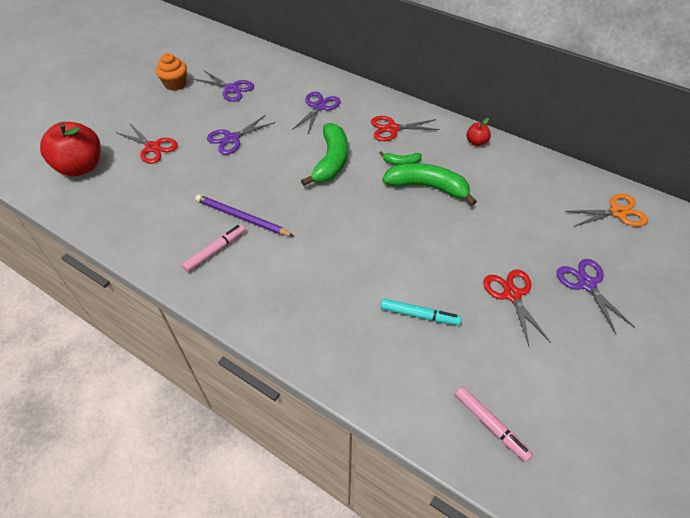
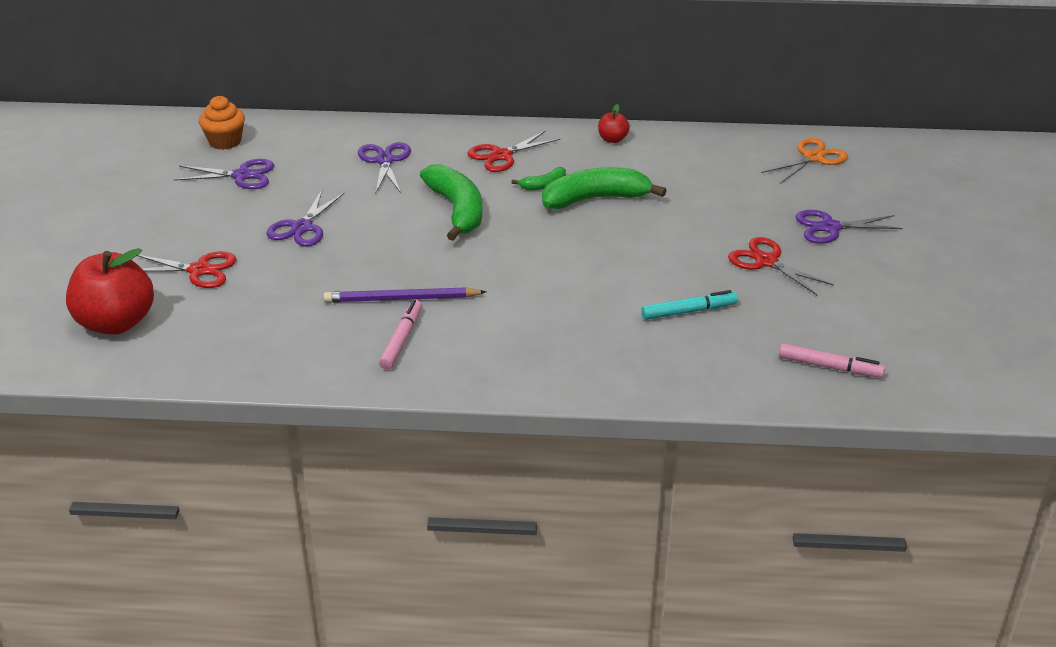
camera: 30 degrees left, 15 degrees down
(175, 84) = (151, 194): orange cupcake -> orange cupcake (225, 141)
(586, 284) = (830, 227): purple scissors -> purple scissors turned 45 degrees counterclockwise

